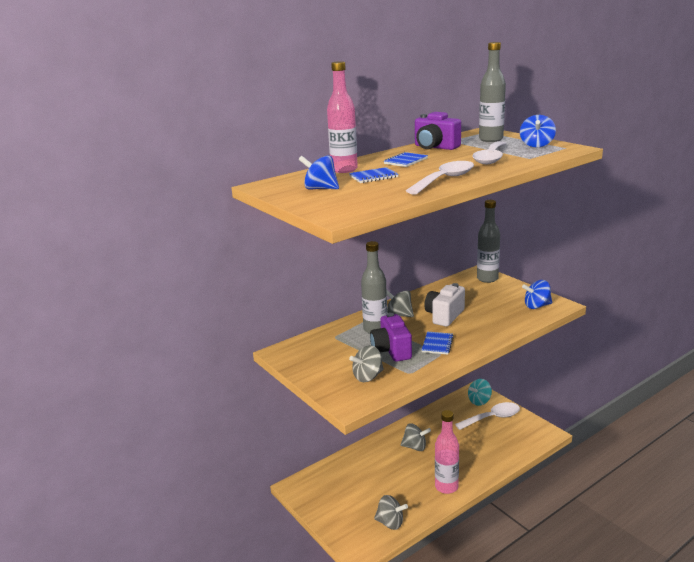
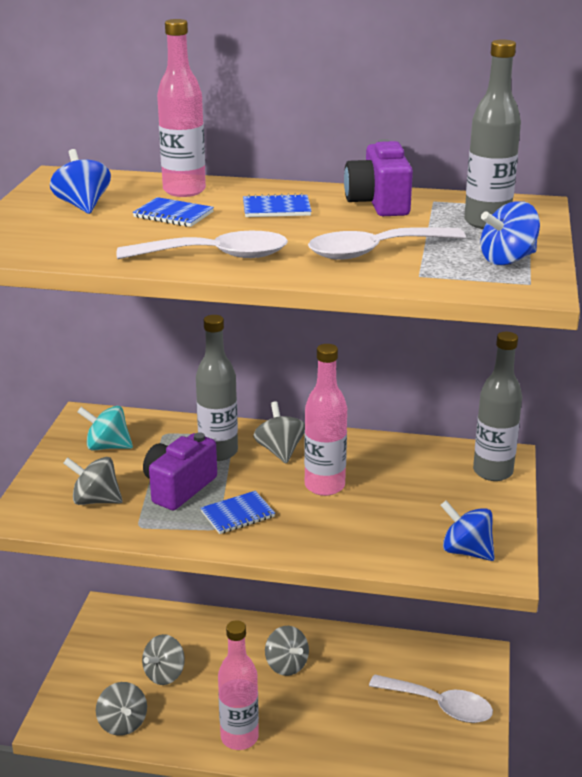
camera: 45 degrees right, 5 degrees up
(372, 490) = (164, 674): none -> grey spinning top
(444, 316) = (324, 486): white camera -> pink bottle
(479, 401) = (461, 672): turquoise spinning top -> turquoise spinning top (107, 446)

